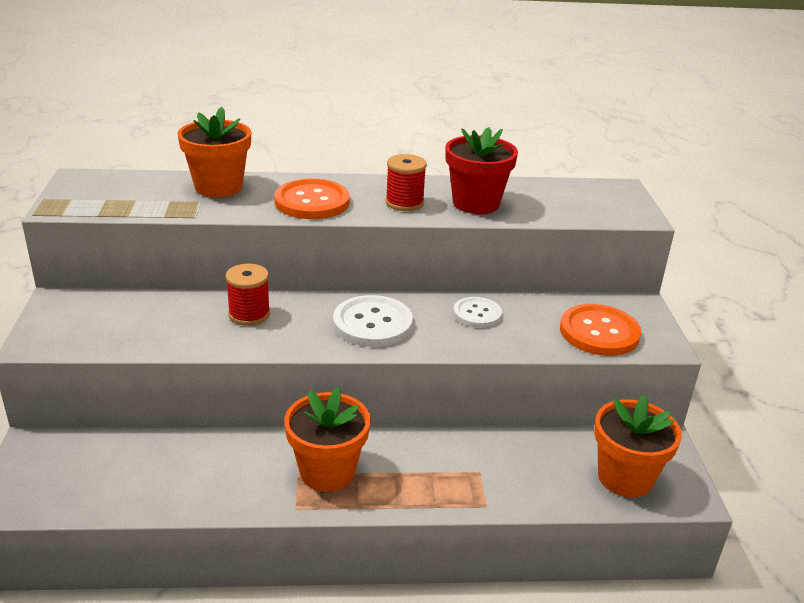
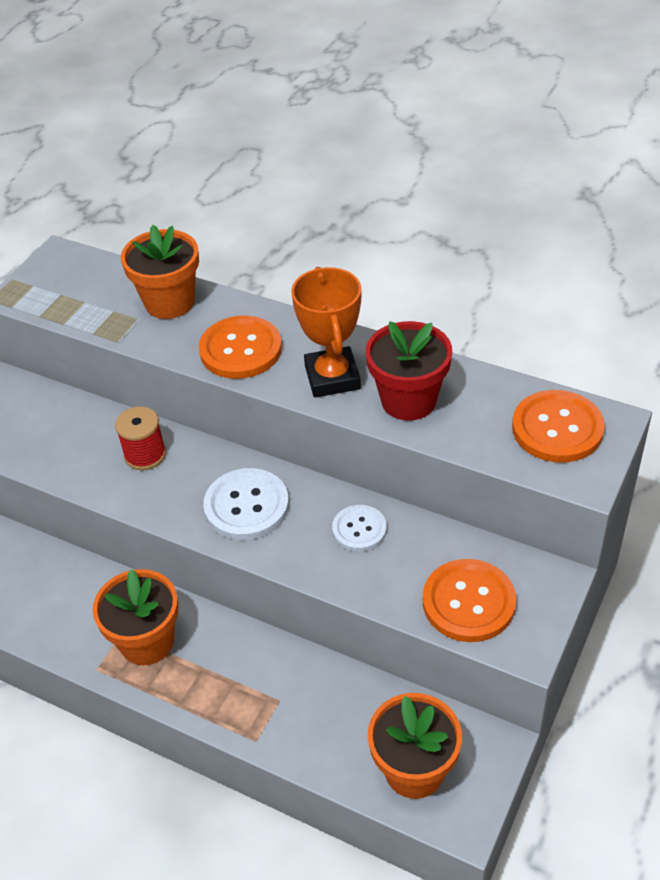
camera: 35 degrees right, 15 degrees up
(404, 203) = (332, 377): red spool -> orange trophy
(593, 197) = (557, 428): none -> orange button

